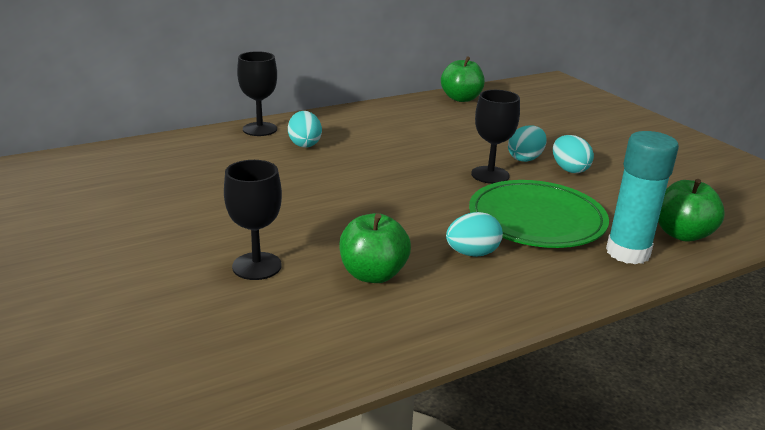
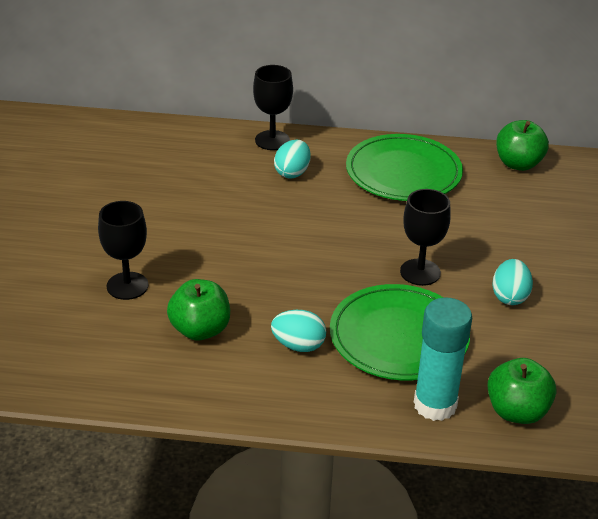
camera: 35 degrees right, 10 degrees up
(391, 122) = (403, 172): none -> green plate
(525, 159) = (481, 266): turquoise egg -> none

